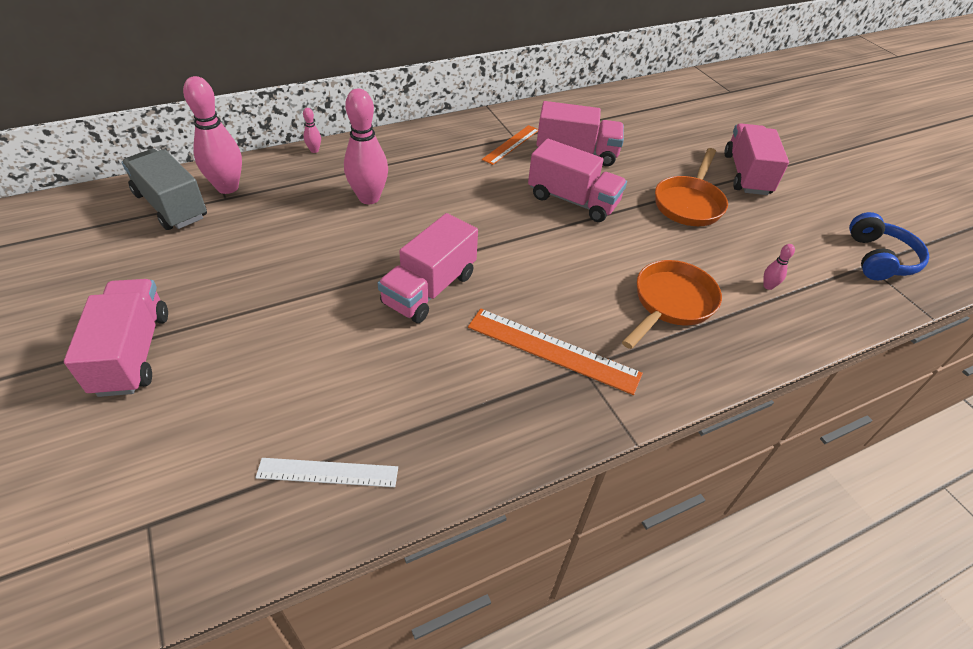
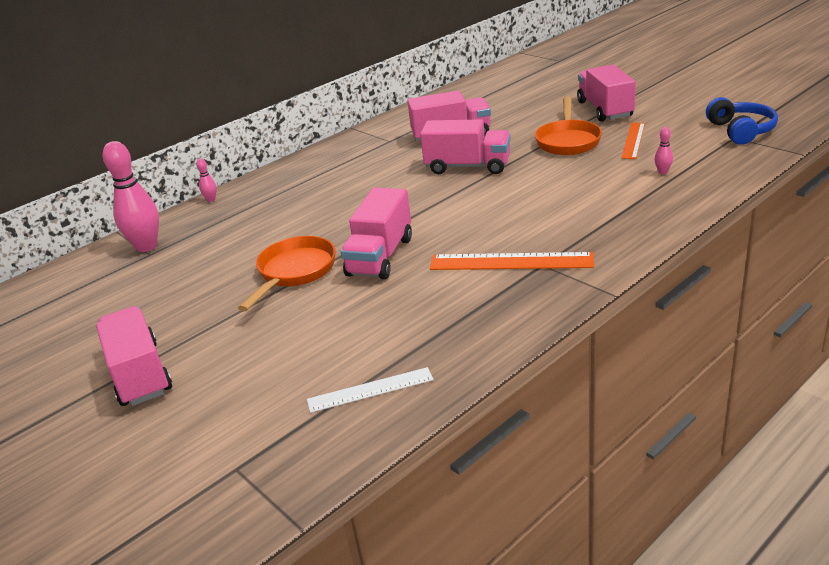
camera: 10 degrees left, 15 degrees down
(171, 206) = (101, 273): grey truck -> none
(369, 198) = (285, 216): pink bowling pin -> none
(511, 144) = (390, 146): orange ruler -> orange ruler (633, 140)
(670, 303) = (590, 205): orange pan -> orange pan (294, 272)

